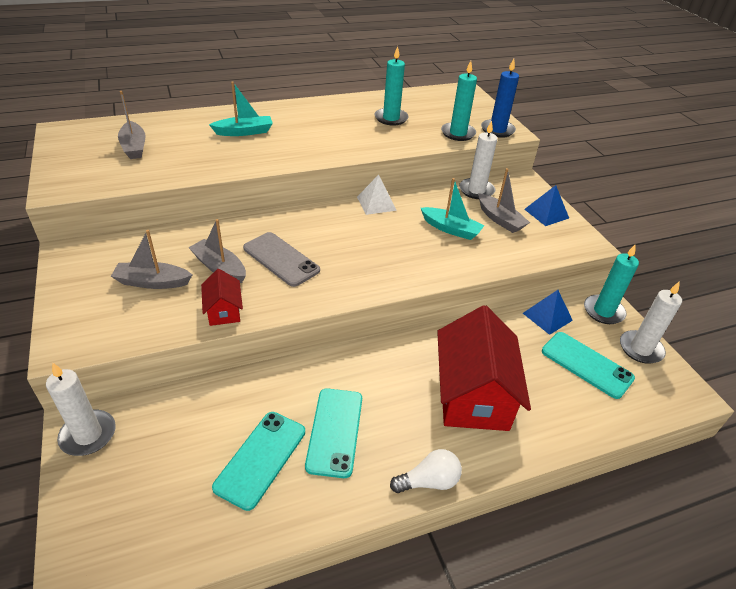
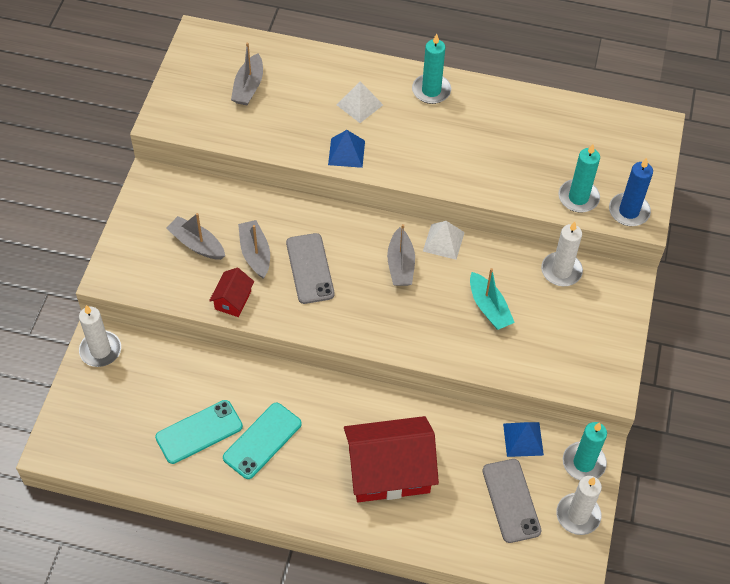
camera: 35 degrees right, 15 degrees up
(244, 132) = (359, 105): turquoise boat -> white pyramid
(391, 118) = (525, 143): turquoise candle -> turquoise candle (431, 90)
(429, 481) = (299, 514): white light bulb -> none
(473, 395) = (389, 471): red house -> red house turned 45 degrees clockwise
(500, 219) = (549, 319): grey boat -> grey boat (400, 265)
(546, 213) = (606, 335): blue pyramid -> blue pyramid (346, 152)
(586, 365) = (511, 500): turquoise phone -> grey phone

